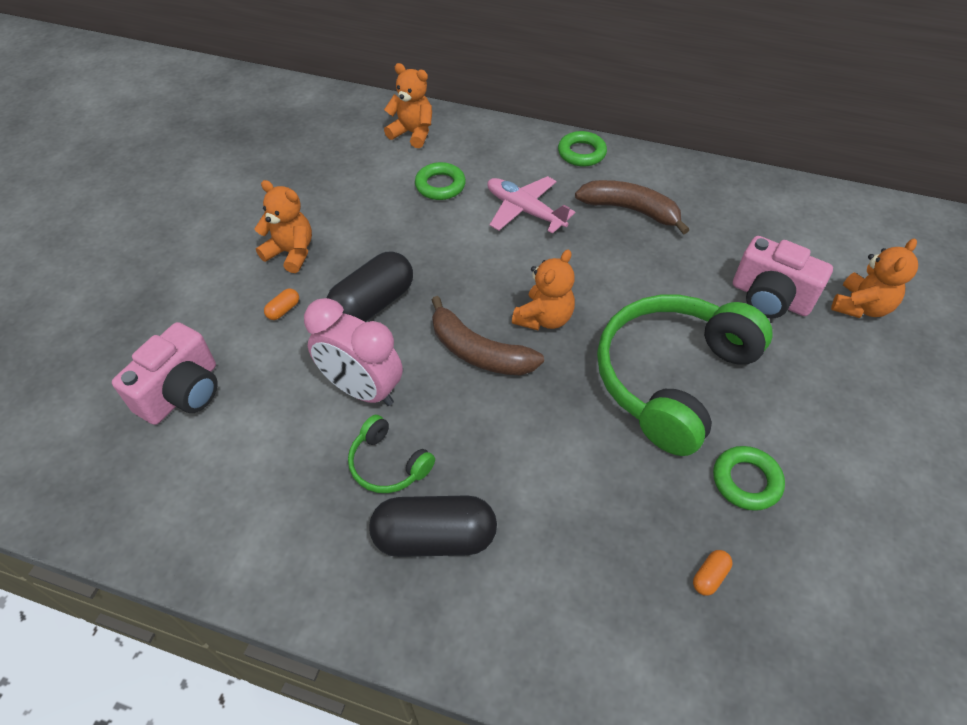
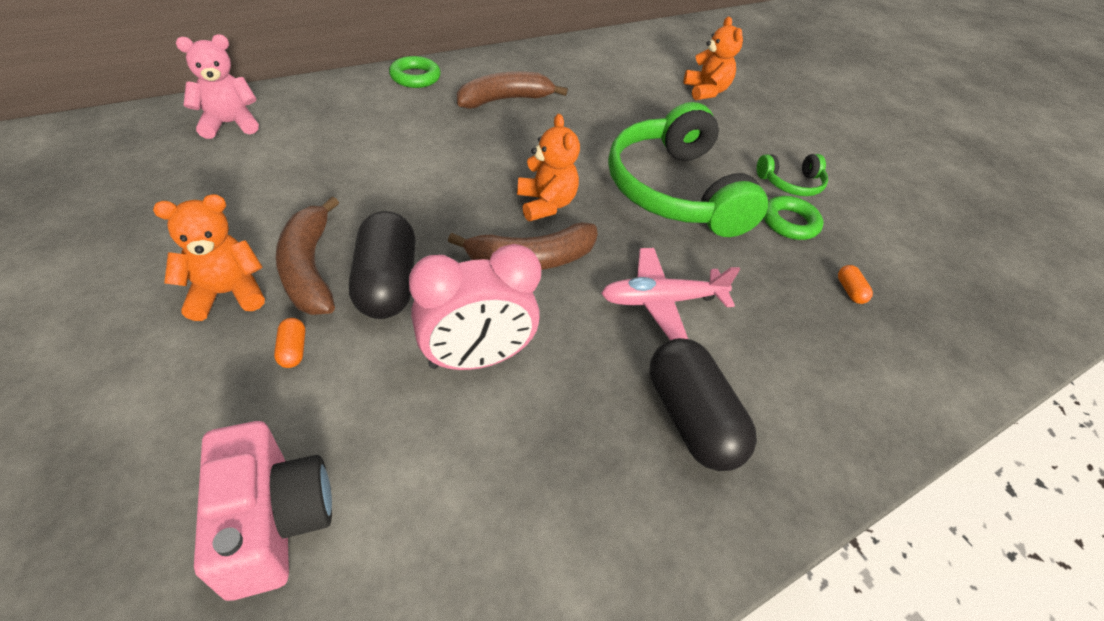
camera: 55 degrees left, 5 degrees down
(345, 265) = (309, 268): none -> brown banana
(388, 464) = (582, 398): green headphones -> green headphones (791, 183)
(412, 133) = (229, 124): orange teddy bear -> pink teddy bear
(434, 537) = (691, 418): black capsule -> black capsule turned 60 degrees counterclockwise
(440, 185) = (320, 153): green ring -> none
(524, 211) = (425, 137): pink plane -> pink plane (661, 301)
(770, 298) = (659, 111): pink camera -> none

